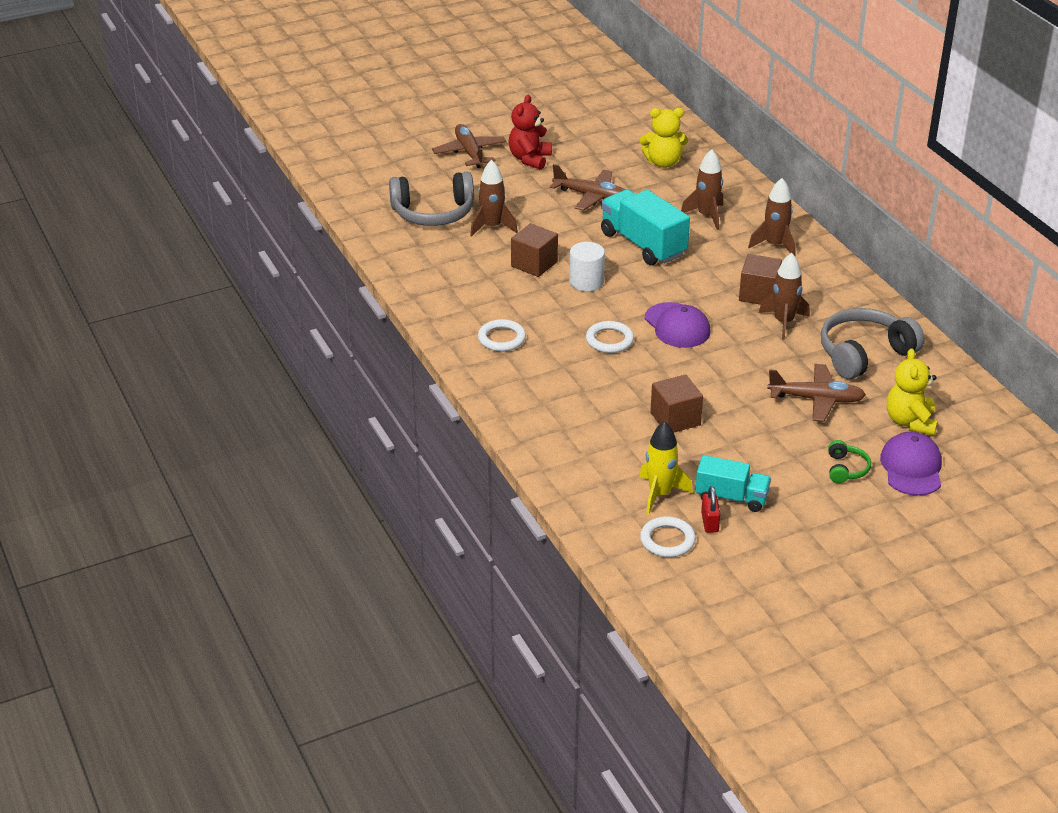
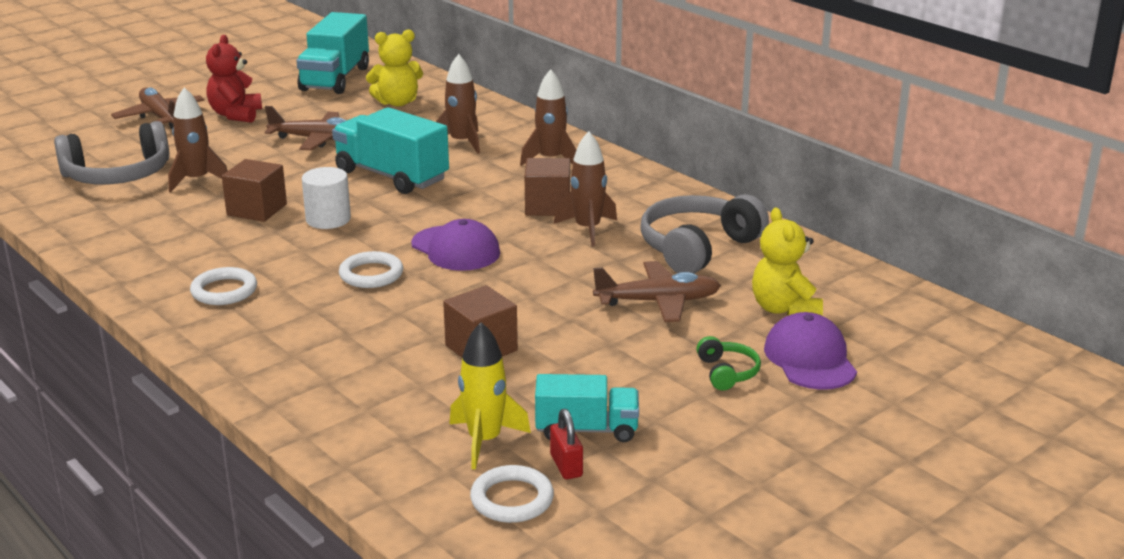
camera: 15 degrees left, 10 degrees down
(616, 127) = (335, 79): none -> turquoise truck

